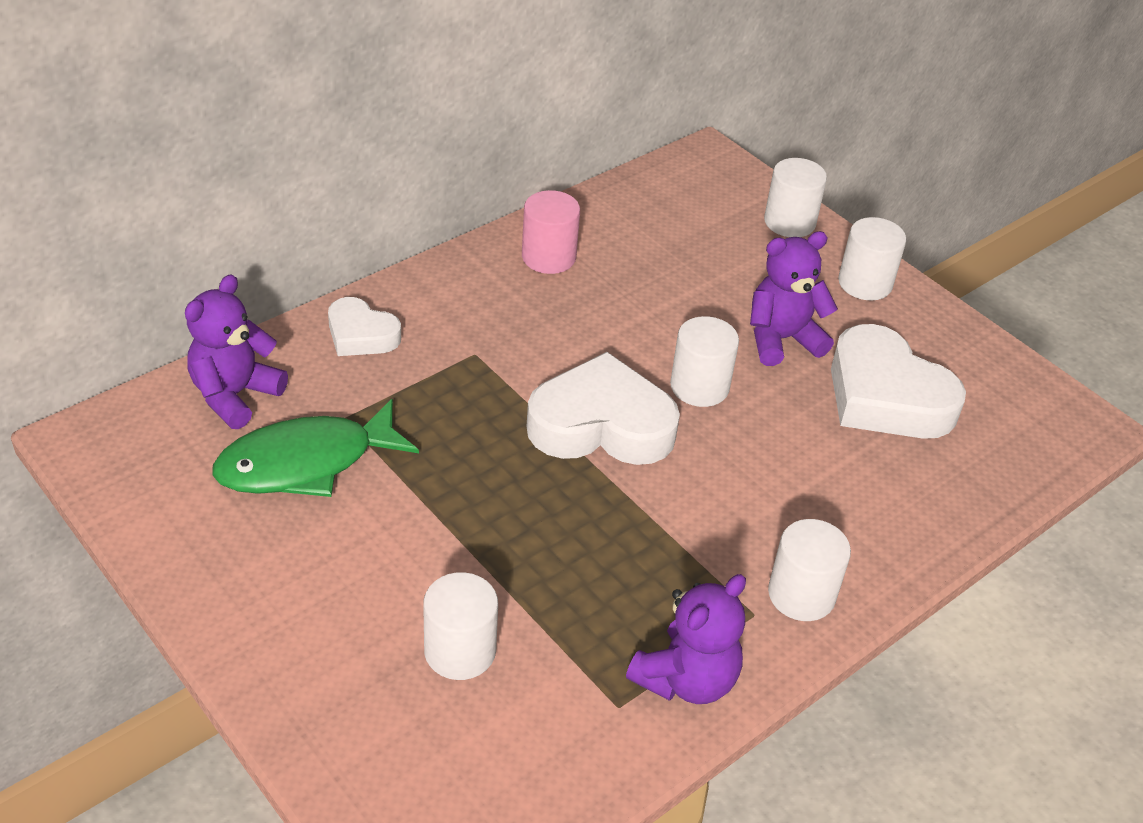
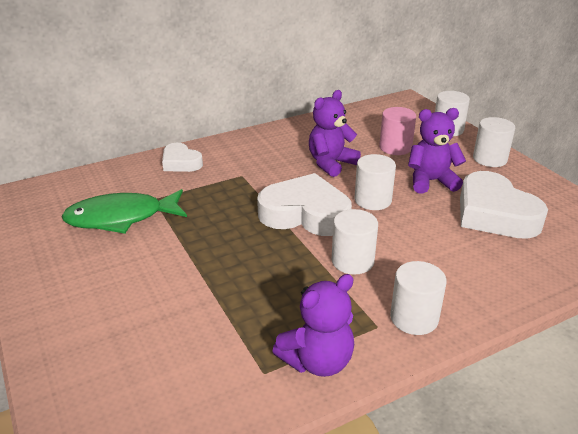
camera: 15 degrees right, 10 degrees down
(235, 395) = (98, 184): purple teddy bear -> purple teddy bear (331, 163)
(460, 651) = (169, 326): white cylinder -> white cylinder (352, 261)
(548, 257) = (300, 136): pink cylinder -> pink cylinder (395, 147)

